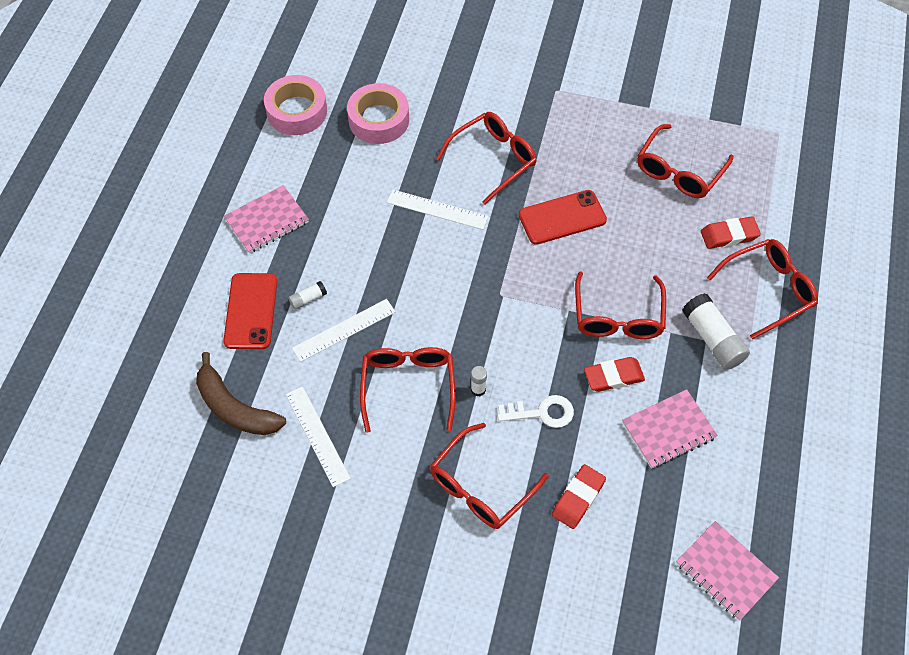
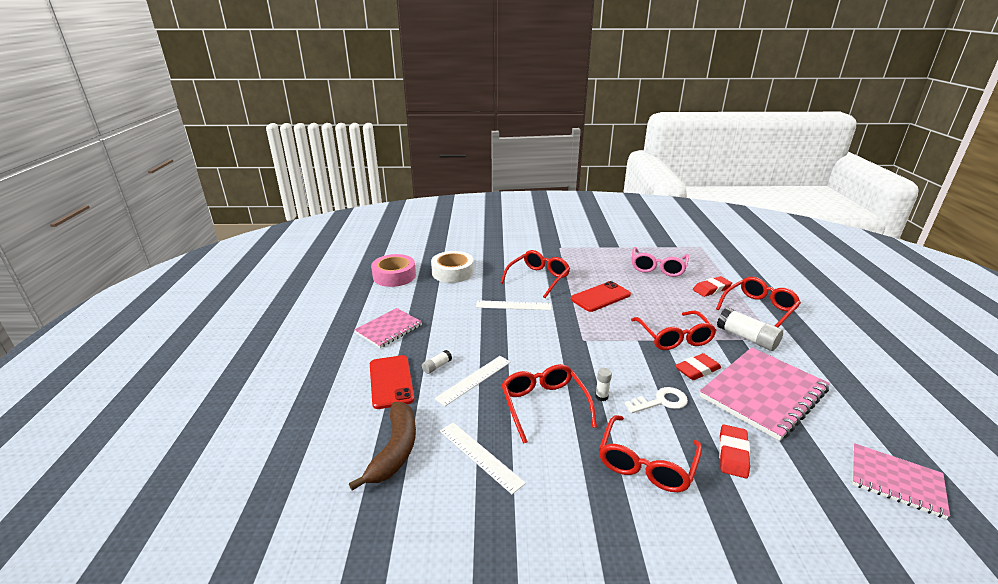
camera: 15 degrees left, 30 degrees down
(235, 408) = (395, 450): brown banana -> brown banana turned 105 degrees counterclockwise
(378, 120) = (453, 272): pink tape -> white tape
(668, 430) = (763, 393): pink notebook -> pink notebook, size x1.69
(679, 171) = (657, 268): red glasses -> pink glasses

